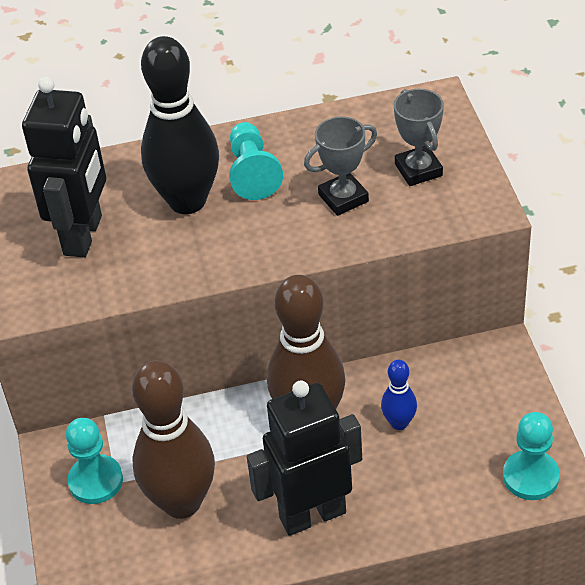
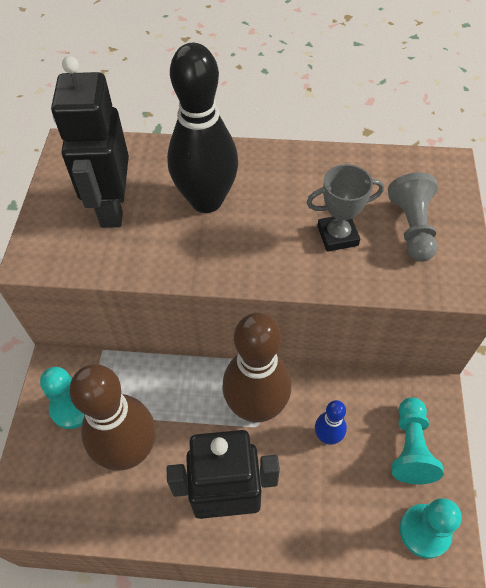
camera: 15 degrees right, 10 degrees up
(84, 235) = (112, 207): black robot -> black robot turned 150 degrees clockwise
(252, 173) = (269, 190): turquoise pawn -> turquoise pawn (410, 447)
(418, 170) = (412, 227): grey trophy -> grey pawn

